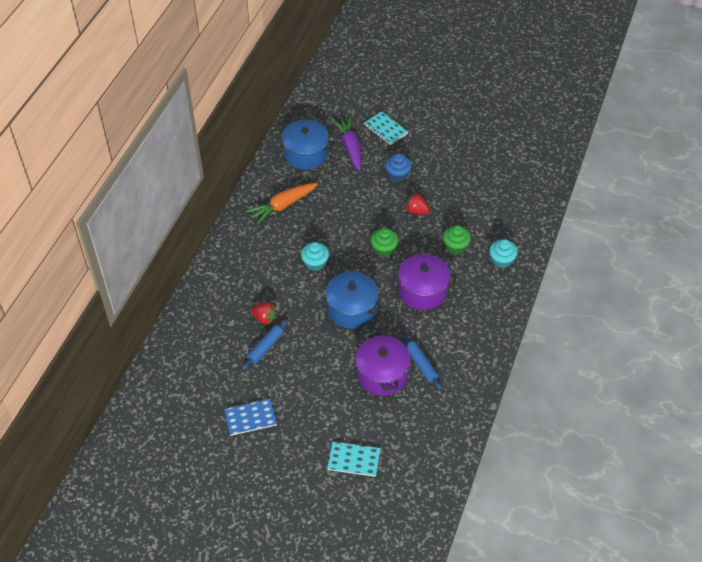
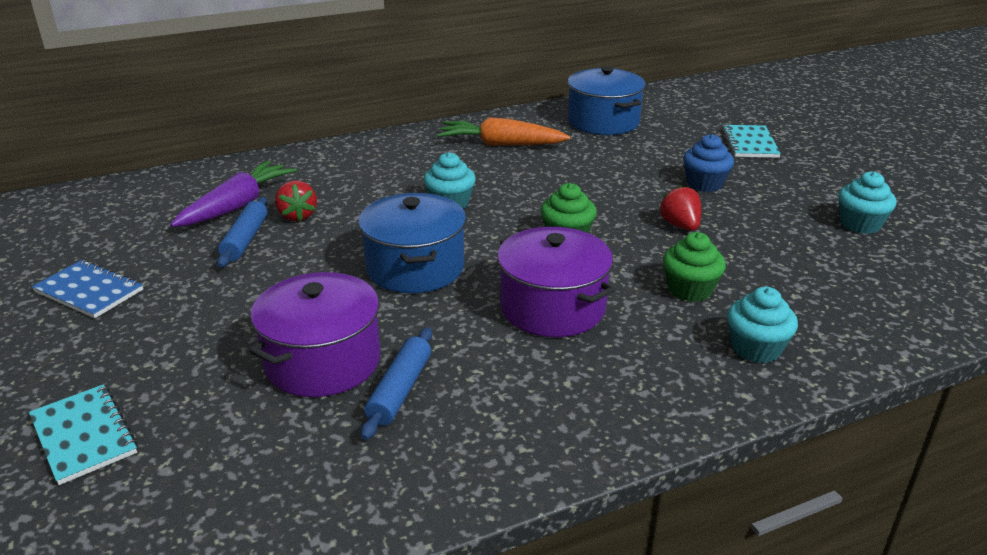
camera: 45 degrees right, 20 degrees down
(265, 347) = (245, 240): blue rolling pin -> blue rolling pin turned 75 degrees counterclockwise
(350, 147) = (672, 138): purple carrot -> purple carrot (237, 206)
(475, 162) = (860, 224): none -> turquoise cupcake

